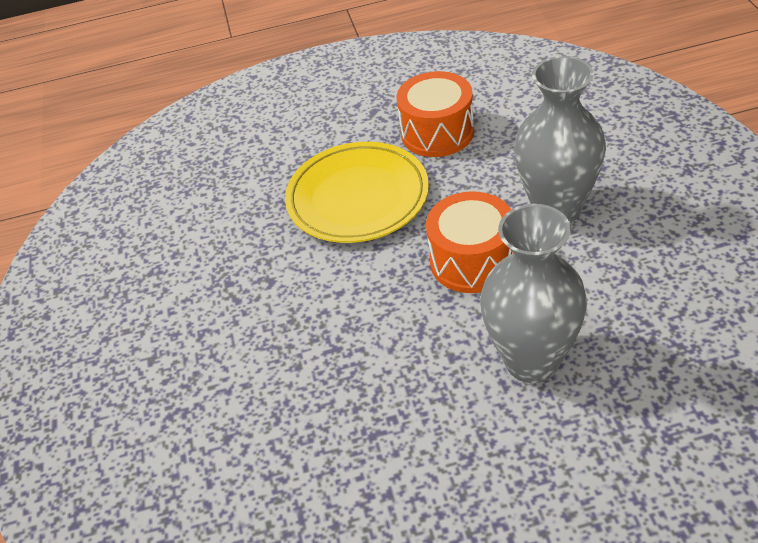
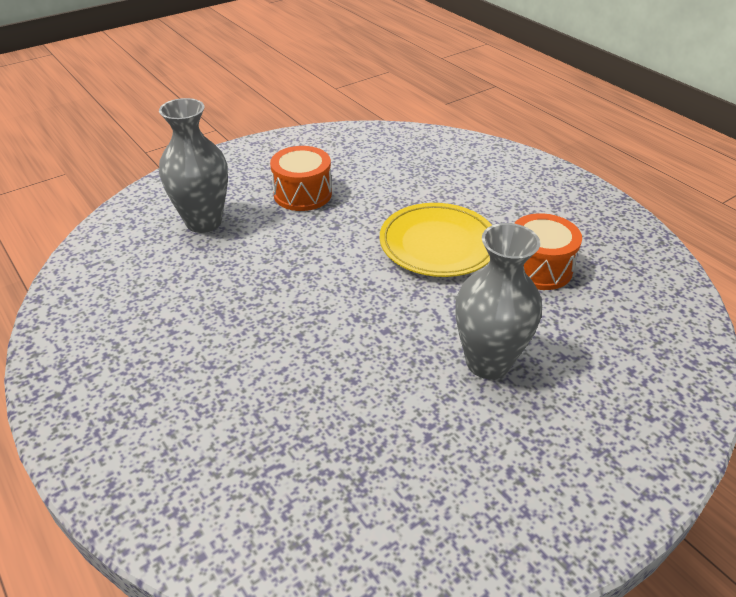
camera: 60 degrees right, 5 degrees down
(472, 261) = (401, 323): orange drum -> orange drum (302, 194)
(532, 361) = (310, 381): grey vase -> grey vase (203, 222)

